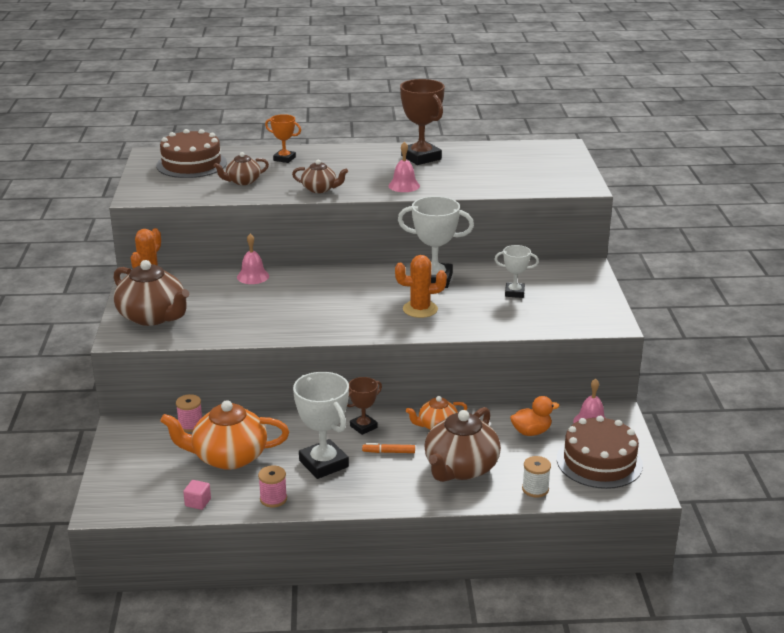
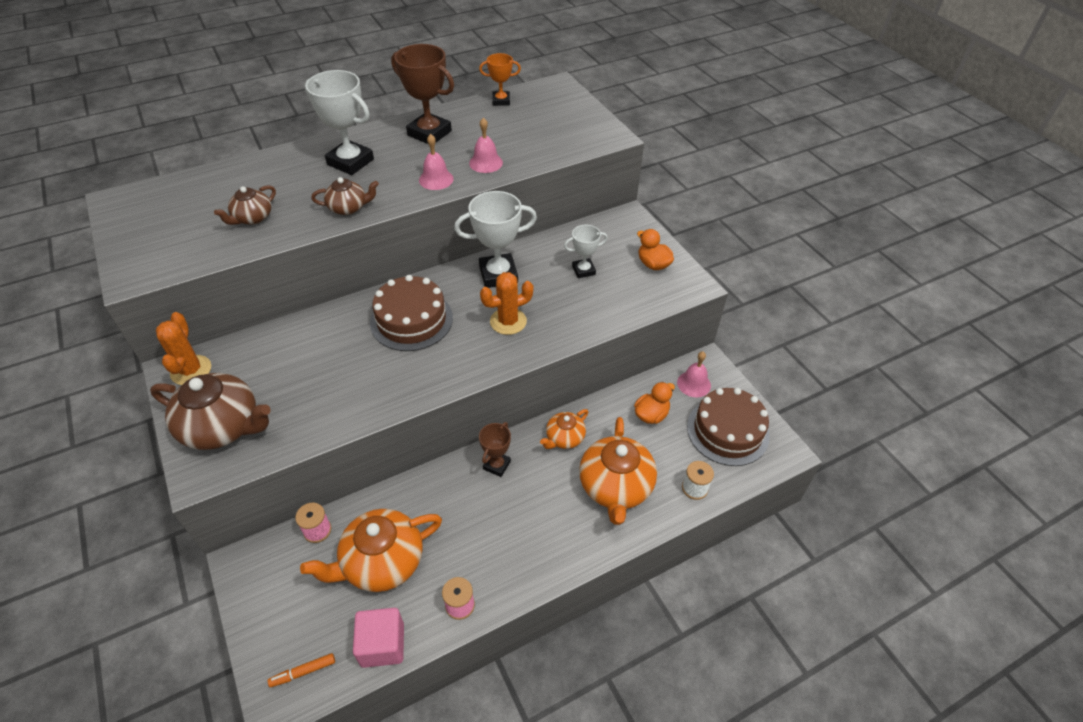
camera: 25 degrees left, 20 degrees up
(191, 164) = (175, 205): brown cake -> brown cake (411, 320)
(198, 502) = (382, 645): pink cube -> pink cube, size x1.86
(253, 276) = (308, 326): pink bell -> pink bell (486, 163)
(284, 159) = (282, 170): orange trophy -> orange trophy (501, 101)
(323, 464) = (484, 532): white trophy -> white trophy (350, 162)
(389, 452) = (539, 491): orange marker -> orange marker (303, 672)
(460, 468) = (615, 487): brown teapot -> orange teapot
(585, 302) = (653, 264): none -> orange duck

